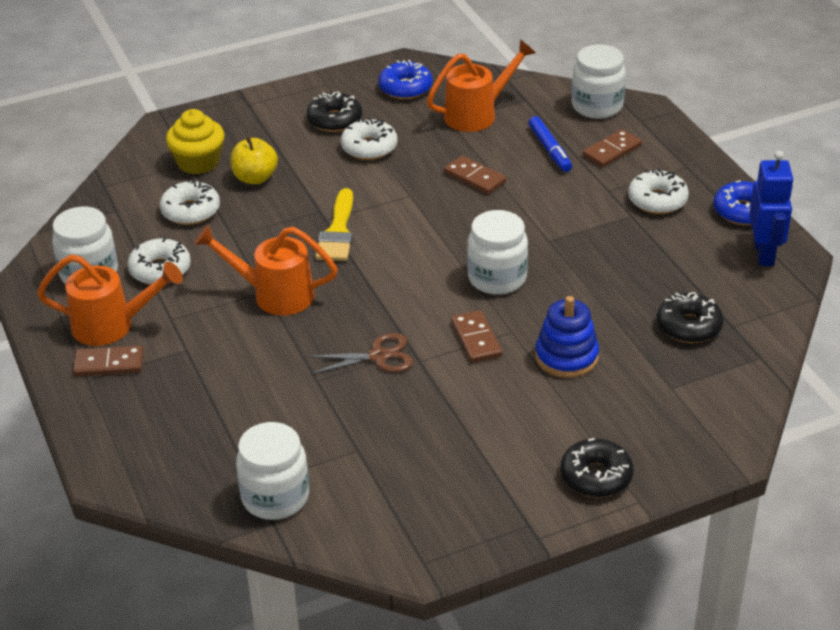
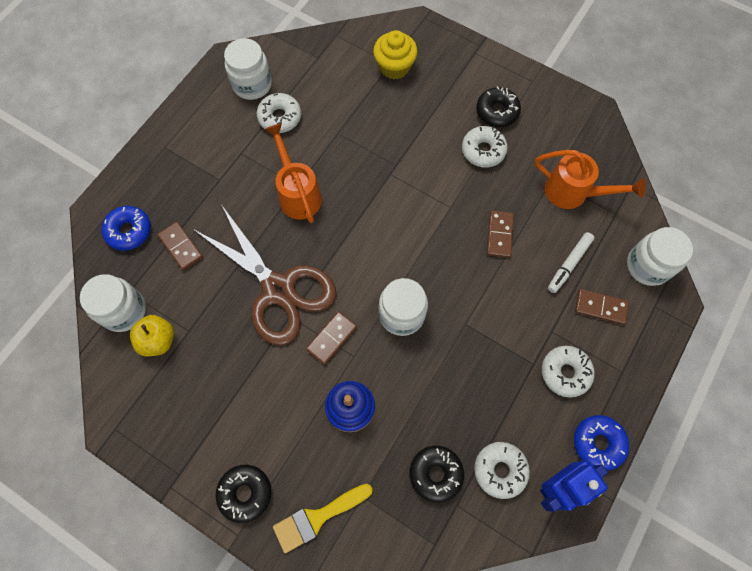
camera: 55 degrees right, 30 degrees up
(109, 364) = (183, 149): brown domino -> brown domino (181, 247)
(112, 326) = (215, 127): orange watering can -> none
(191, 211) = (345, 95): white donut -> white donut (500, 470)
(255, 178) = (402, 107): yellow apple -> yellow apple (158, 340)
(338, 232) = (382, 189): yellow brush -> yellow brush (317, 517)
(378, 356) = (278, 290): brown scissors -> brown scissors, size x2.15
(405, 88) = (566, 130): blue donut -> blue donut (129, 231)
(549, 149) = (569, 264): blue marker -> white marker

